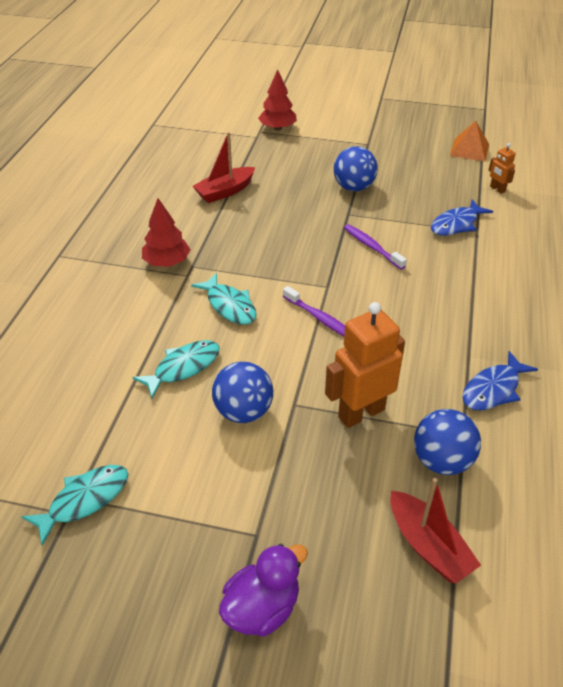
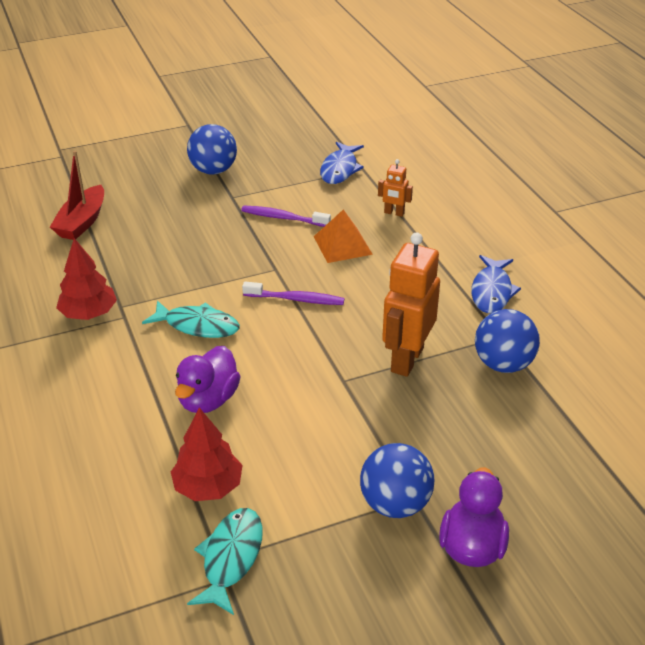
camera: 35 degrees left, 5 degrees down
(183, 367) = (208, 400): turquoise fish -> purple duck
(243, 411) = (304, 408): blue ball -> blue ball (395, 504)
(277, 128) = (76, 140): red tree -> red tree (208, 487)
(428, 546) = (550, 430): red boat -> none
(469, 149) = (290, 98): orange pyramid -> orange pyramid (342, 245)
(497, 189) = (347, 126): orange robot -> orange robot (394, 213)

